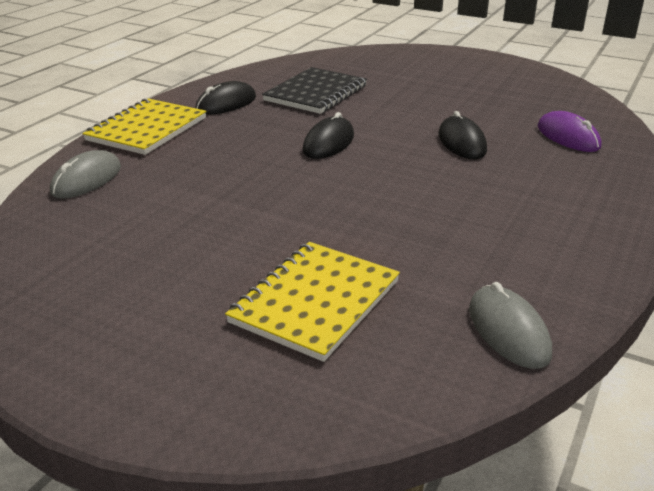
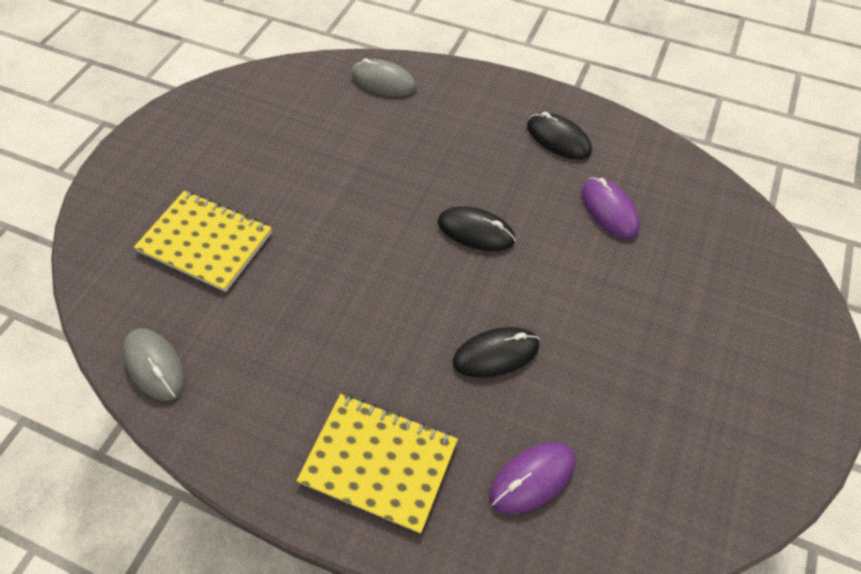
camera: 85 degrees right, 25 degrees up
(147, 129) = (485, 95): yellow notebook -> yellow notebook (379, 462)
(316, 93) = (609, 210): black notebook -> purple mouse
(508, 331) = (155, 365): grey mouse -> grey mouse turned 75 degrees clockwise

